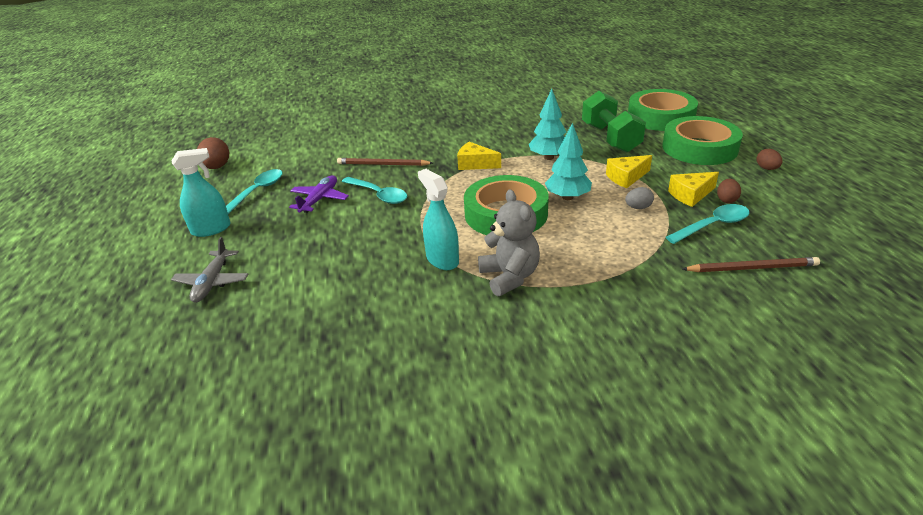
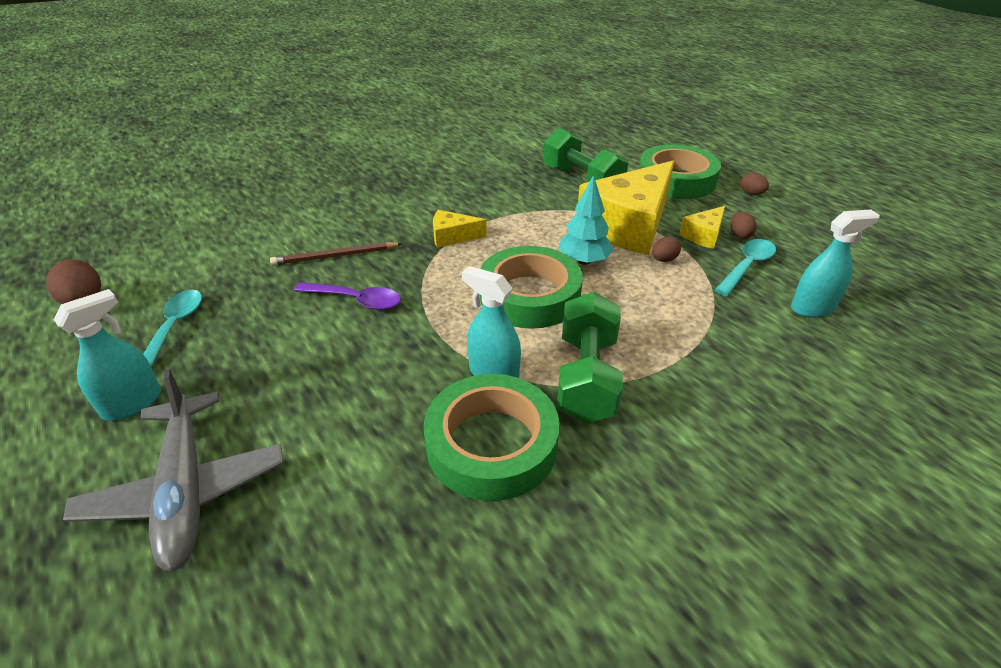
camera: 25 degrees left, 5 degrees up
(212, 282) = (185, 490): grey plane -> grey plane, size x1.71
(319, 199) = (277, 322): purple plane -> none
(379, 195) = (356, 300): turquoise spoon -> purple spoon
(509, 277) = (586, 377): grey teddy bear -> green dumbbell
(549, 157) = (532, 214): turquoise tree -> none
(626, 177) = (628, 226): yellow cheese -> yellow cheese, size x2.23
(638, 207) = (663, 260): grey egg -> brown egg
(660, 117) = (616, 149): green tape -> green tape (491, 444)
(752, 268) = (813, 308): brown pencil -> turquoise spray bottle

